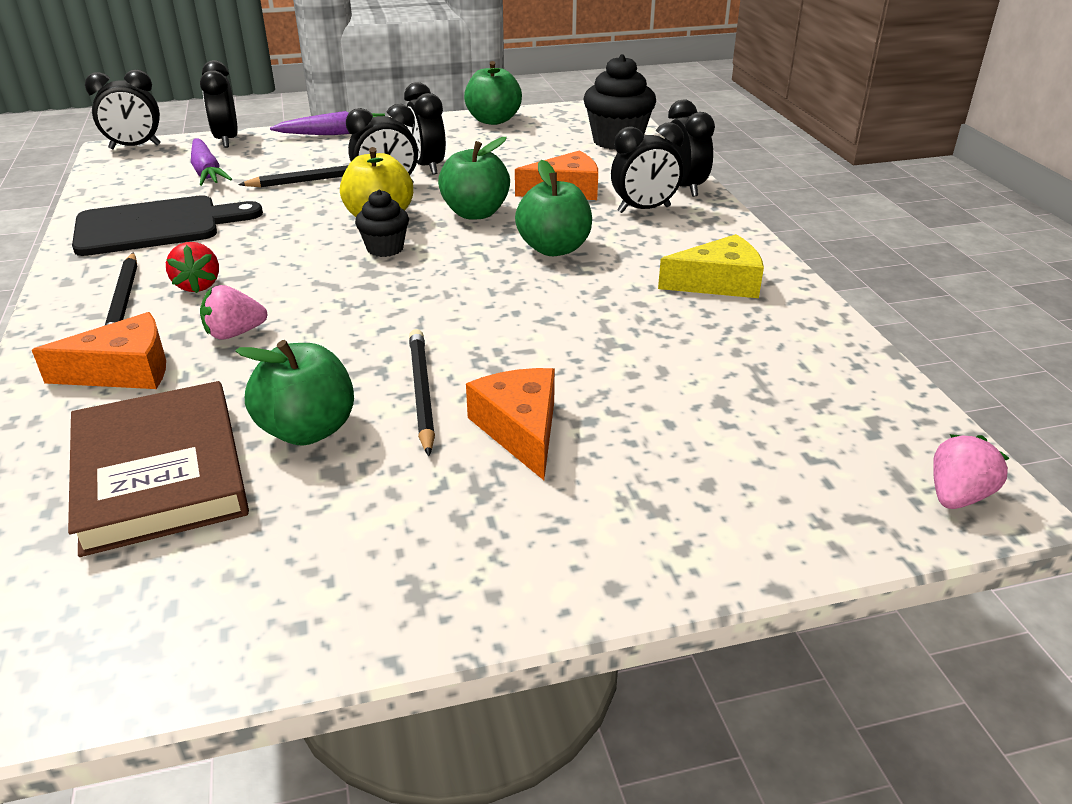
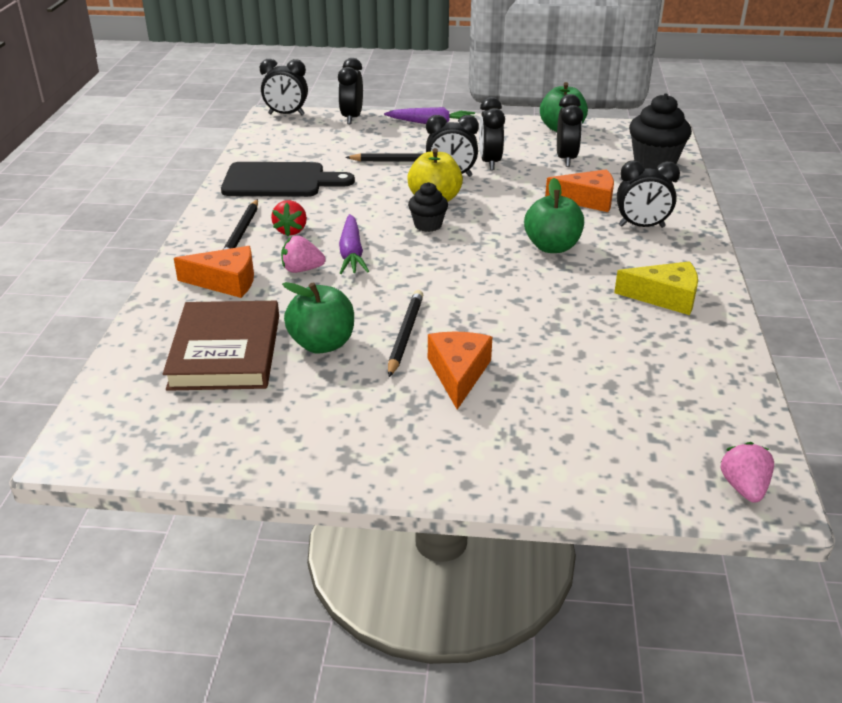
camera: 20 degrees right, 0 degrees up
(207, 172) = (328, 143): purple carrot -> purple carrot (351, 253)
(475, 213) = (507, 207): green apple -> none
(684, 187) = (687, 213): black clock -> black clock (566, 159)
(957, 496) = (744, 487): pink strawberry -> pink strawberry turned 60 degrees counterclockwise

